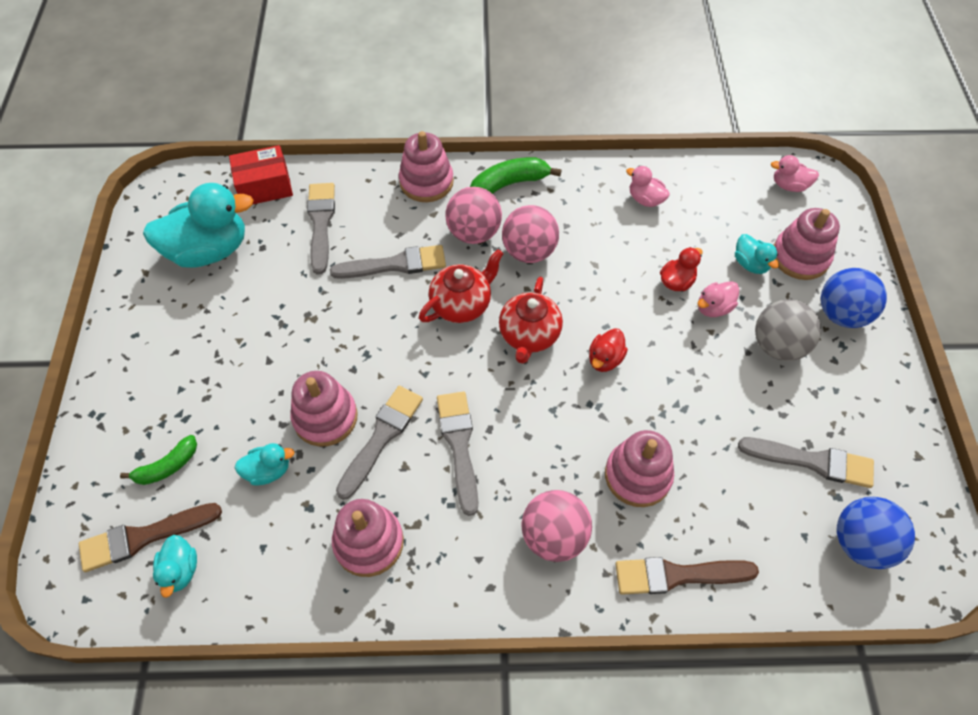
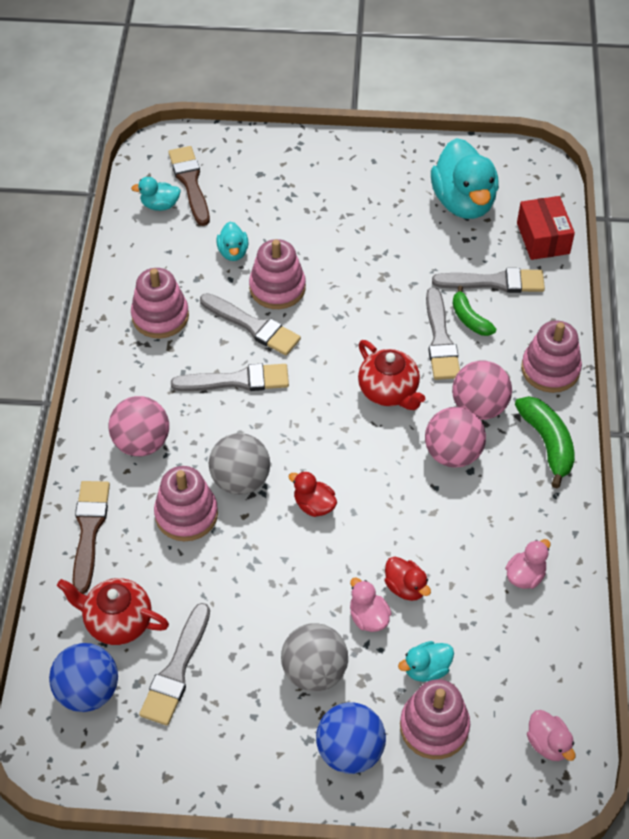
camera: 95 degrees right, 5 degrees down
(167, 466) = (246, 191): green banana -> green banana (469, 319)
(529, 335) = (348, 444): red teapot -> red teapot (117, 621)
(587, 428) = (240, 480): none -> grey ball
(789, 185) = (548, 743): pink duck -> pink duck turned 135 degrees clockwise

